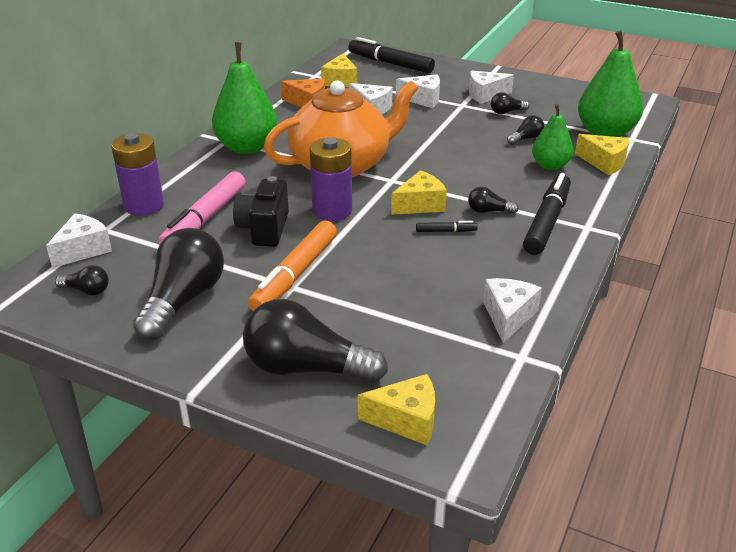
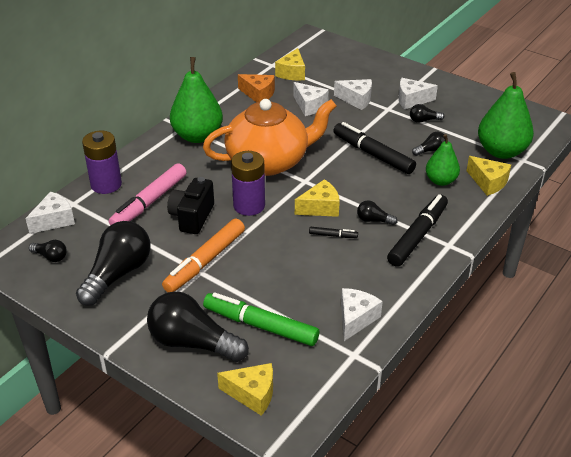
camera: 10 degrees right, 5 degrees up
(390, 63) = (340, 57): black marker -> black marker (373, 154)
(390, 338) = (260, 326): none -> green marker

